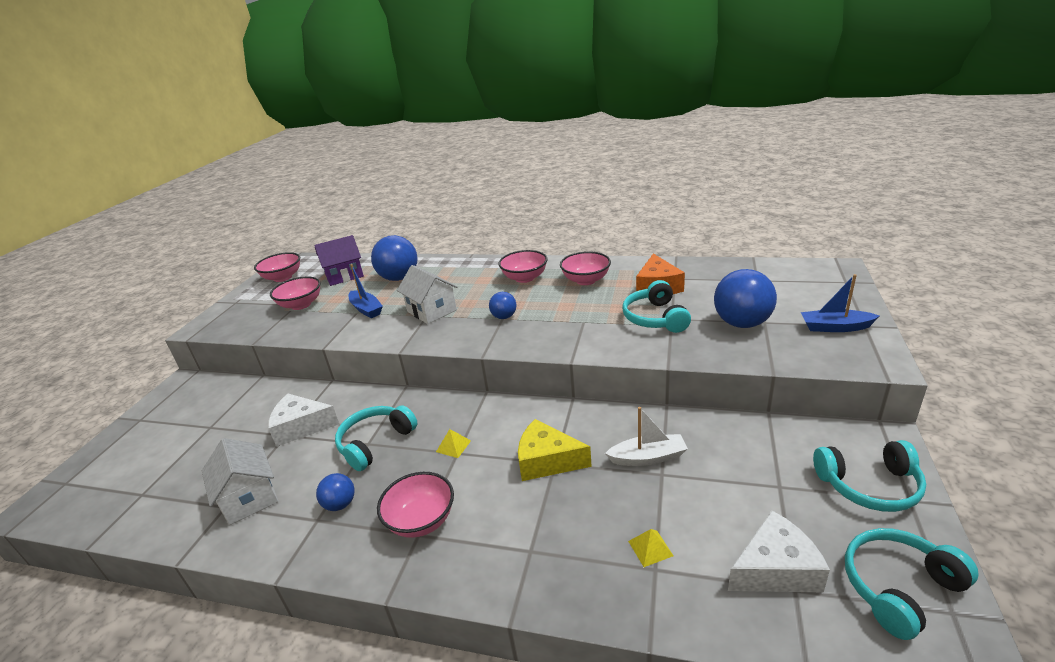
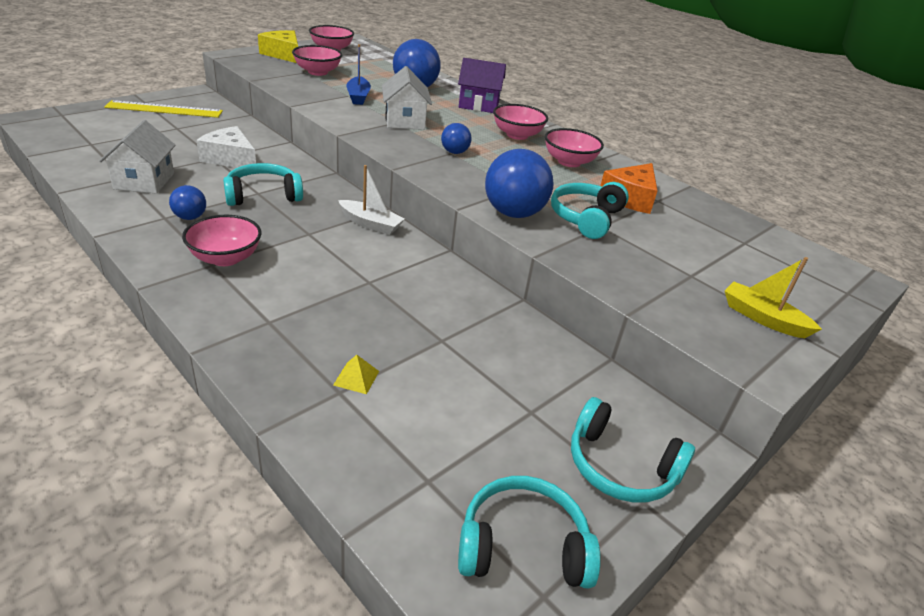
camera: 25 degrees right, 5 degrees up
(172, 415) = (164, 109): none -> yellow ruler
(344, 275) = (377, 68): purple house -> purple house (478, 105)
(453, 446) = (312, 228): yellow pyramid -> none
(547, 461) = (365, 277): yellow cheese -> yellow cheese (283, 54)
(648, 457) = (448, 323): white boat -> white boat (370, 224)
(742, 323) = (665, 264): blue ball -> blue ball (513, 213)
(775, 569) = (434, 458): white cheese -> none
(835, 327) = (763, 318): blue boat -> yellow boat

